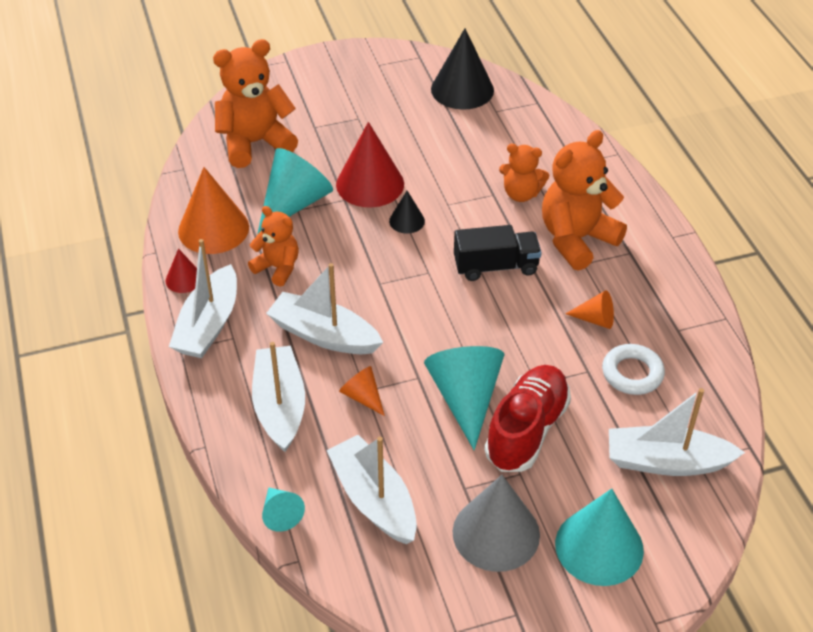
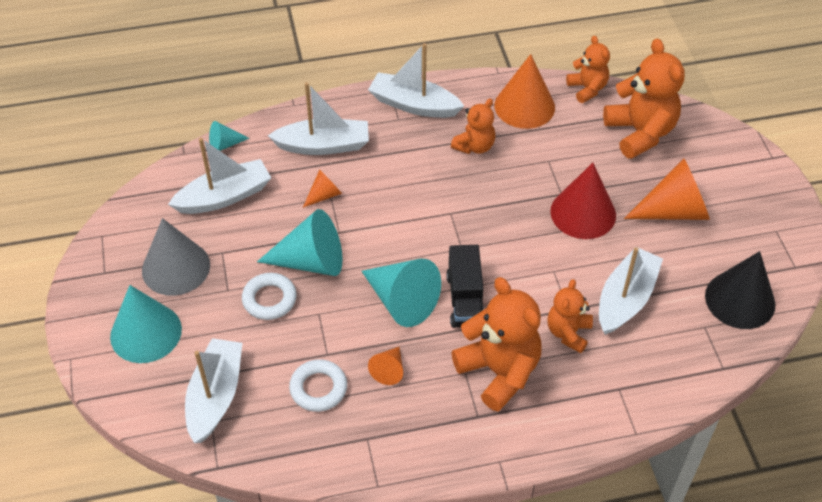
camera: 95 degrees right, 5 degrees up
(184, 279) = (465, 90): red cone -> none
(187, 180) = (587, 89): none -> orange teddy bear
(294, 204) = (555, 158): turquoise cone -> turquoise cone (402, 301)
(324, 335) = (394, 173): white boat -> white boat (625, 299)
(360, 123) = (674, 210): none -> orange cone
(407, 221) = (530, 237): black cone -> none
(526, 430) = (269, 299): red shoe -> white ring

